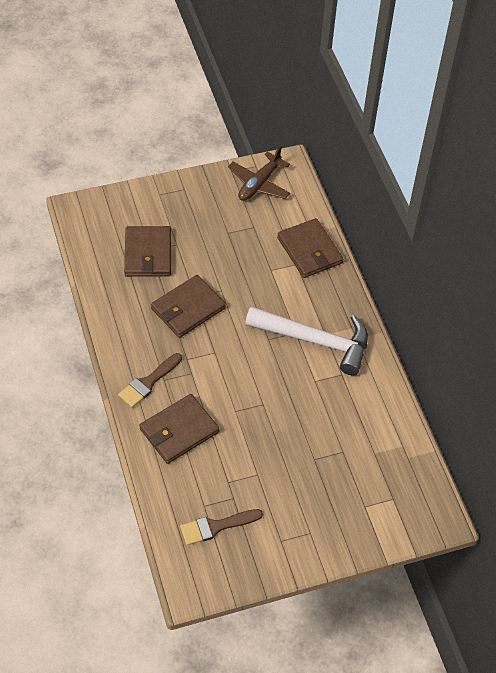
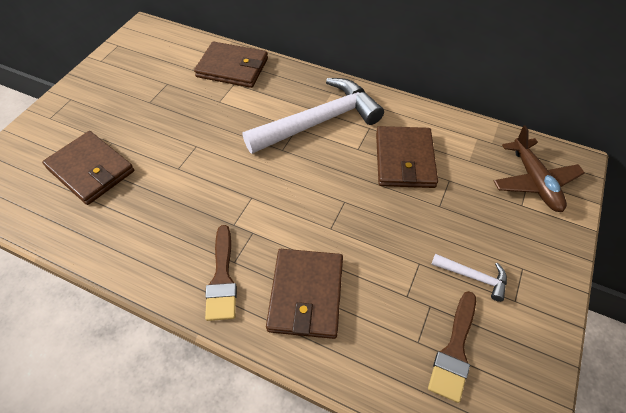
camera: 45 degrees left, 0 degrees up
(188, 308) = (183, 183): brown wallet -> brown wallet (404, 160)
(259, 184) = (135, 54): brown plane -> brown plane (534, 181)
(276, 509) = (473, 277): none -> white hammer

